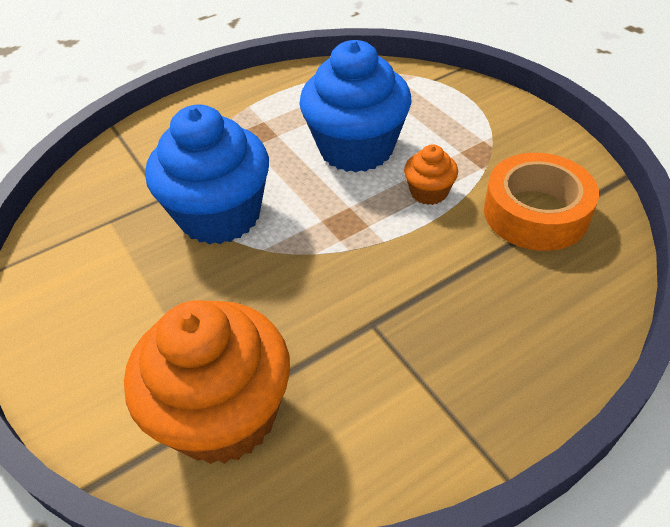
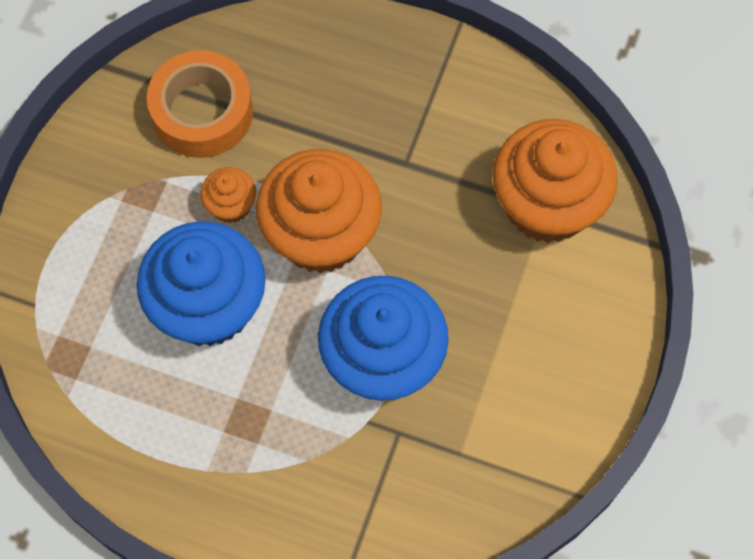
camera: 130 degrees left, 20 degrees up
(355, 231) = (321, 234): none -> orange cupcake

